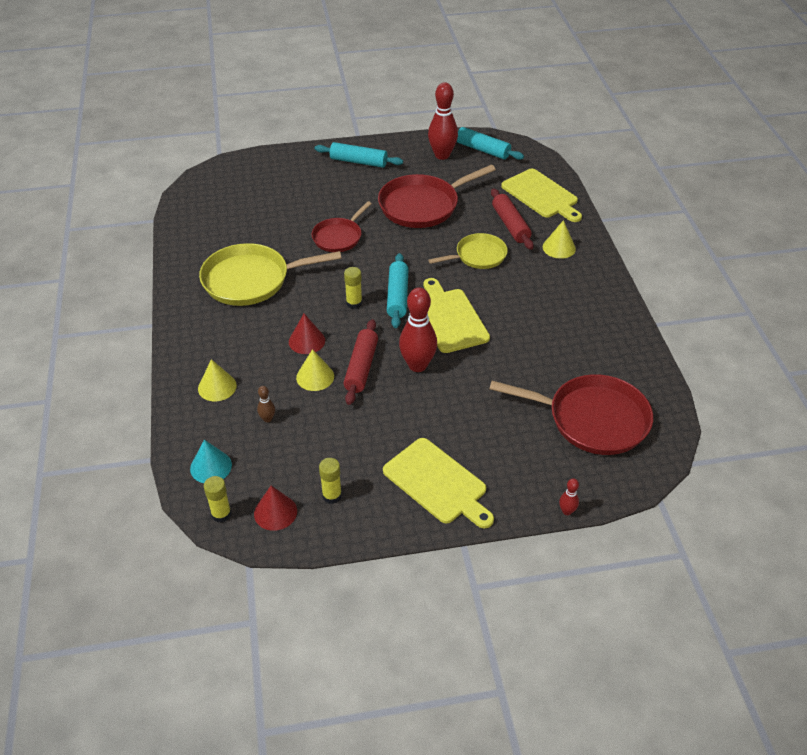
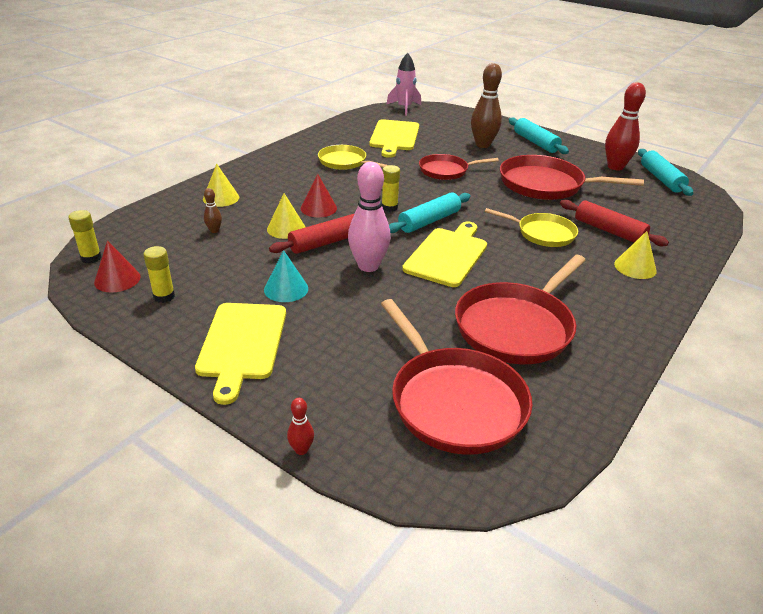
camera: 45 degrees right, 10 degrees down
(200, 182) = (404, 108): none -> pink rocket
(211, 466) = (136, 232): turquoise cone -> turquoise cone (286, 289)
(251, 280) = (344, 162): yellow pan -> yellow pan, size x0.60
(325, 189) = (483, 145): none -> brown bowling pin
(417, 365) = (368, 266): red bowling pin -> pink bowling pin
(510, 225) = (609, 231): red rolling pin -> red rolling pin turned 75 degrees counterclockwise
(541, 195) = (675, 228): yellow cutting board -> yellow cutting board (394, 137)
(557, 344) = (516, 327): none -> red pan

